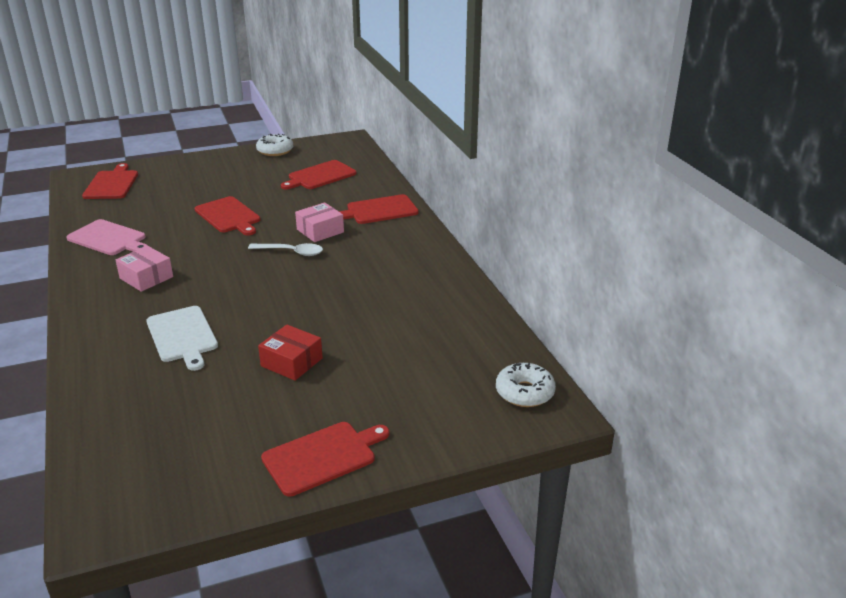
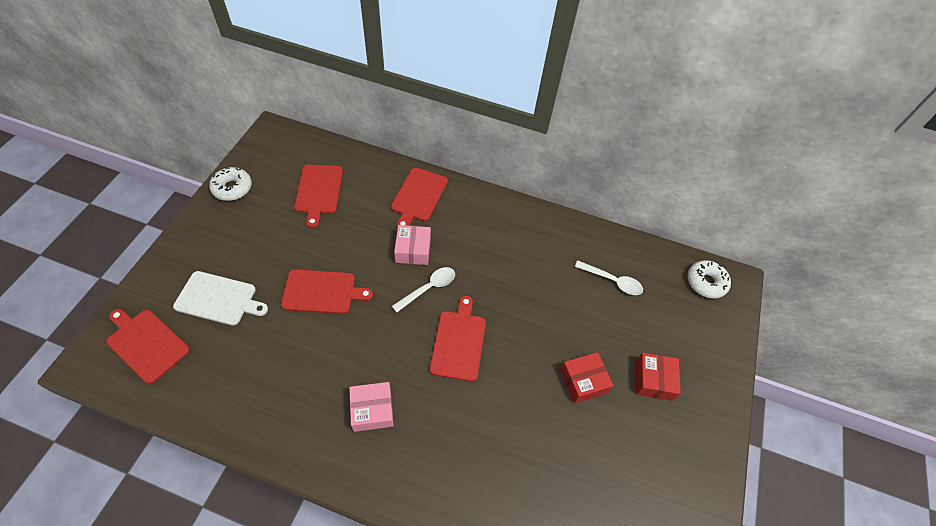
camera: 55 degrees left, 25 degrees up
(108, 239) = (266, 403): pink cutting board -> none
(182, 336) = (491, 432): white cutting board -> white cutting board (219, 299)
(323, 457) = (701, 428): red cutting board -> red cutting board (459, 342)
(345, 403) = (653, 380): none -> red box
(434, 334) = (612, 281): none -> white spoon

